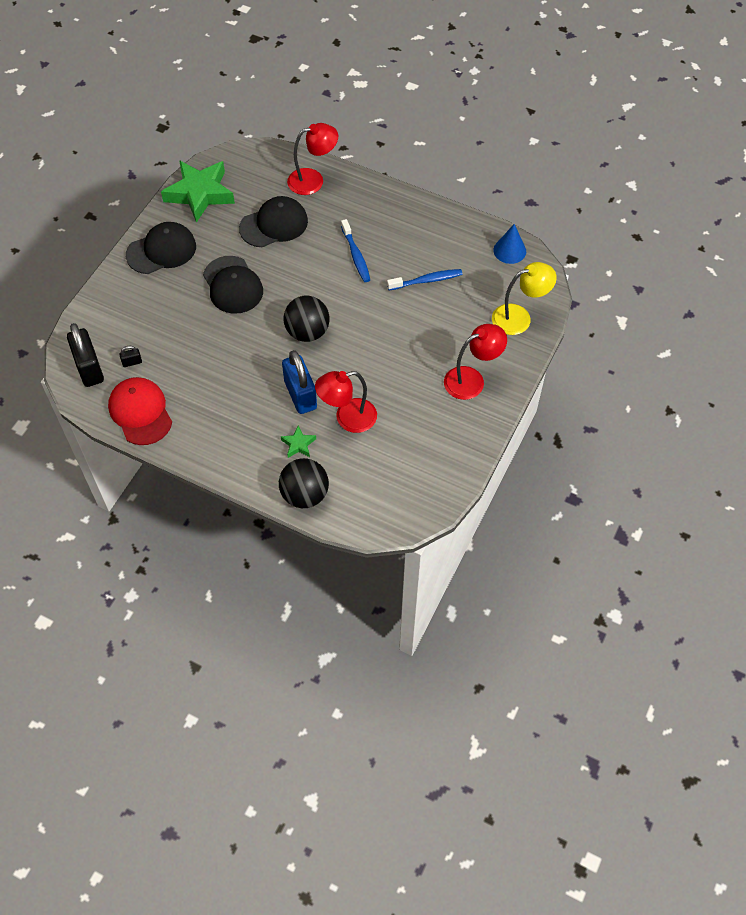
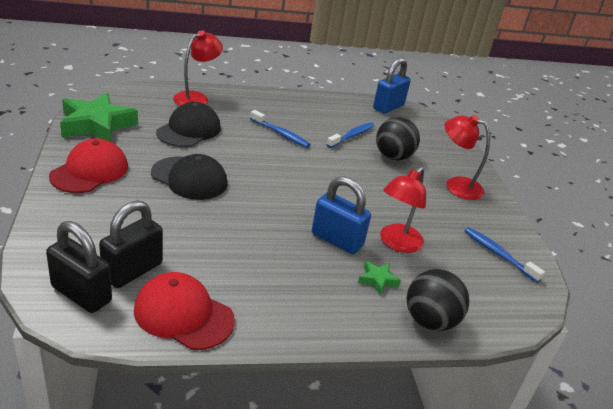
camera: 40 degrees left, 25 degrees down
(132, 362) = (132, 271): black padlock -> black padlock, size x2.35
(161, 250) = (90, 171): black cap -> red cap
(307, 332) = (293, 192): black ball -> black ball (393, 157)
(428, 466) = (498, 254): none -> blue toothbrush
(472, 379) = (456, 185): red lamp -> red lamp turned 90 degrees counterclockwise
(509, 250) = (388, 107): blue cone -> blue padlock
(519, 317) = (440, 140): yellow lamp -> none

